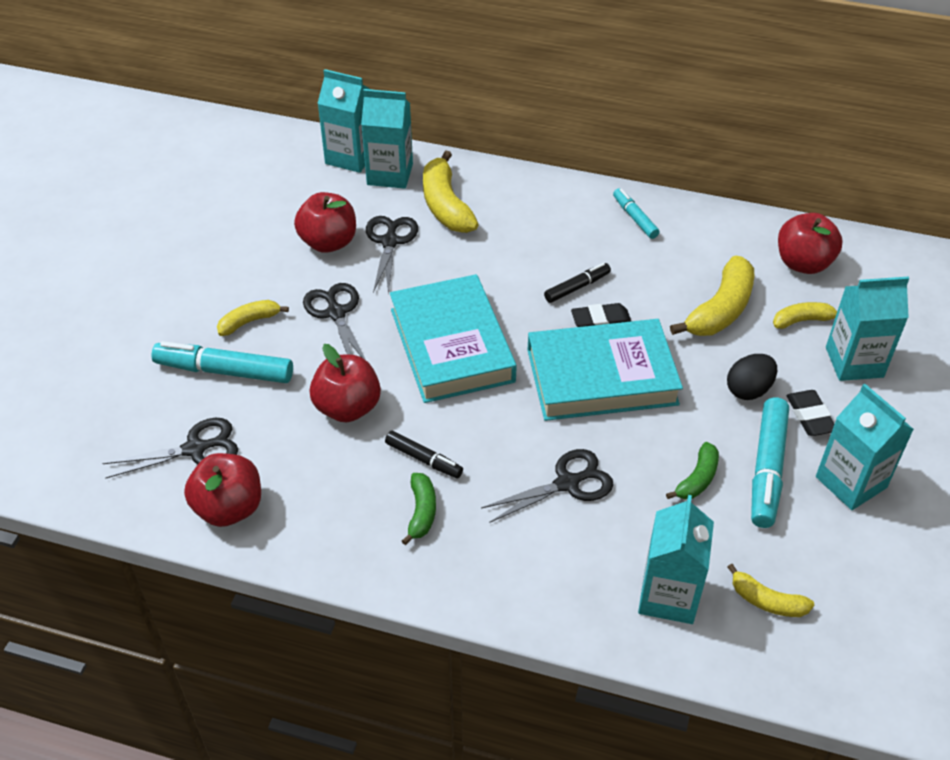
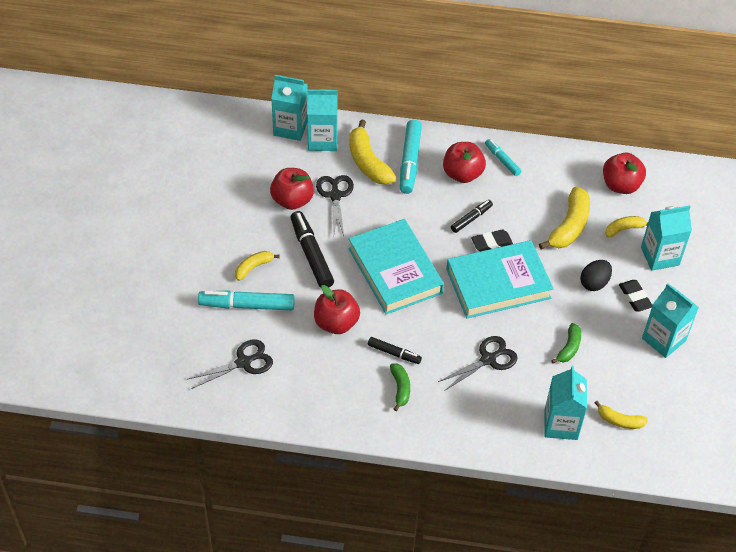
camera: 10 degrees left, 5 degrees up
(229, 508) = (277, 399): red apple -> red apple (462, 174)
(336, 313) = (311, 255): black scissors -> black marker
(767, 468) = (611, 336): turquoise marker -> turquoise marker (410, 161)

